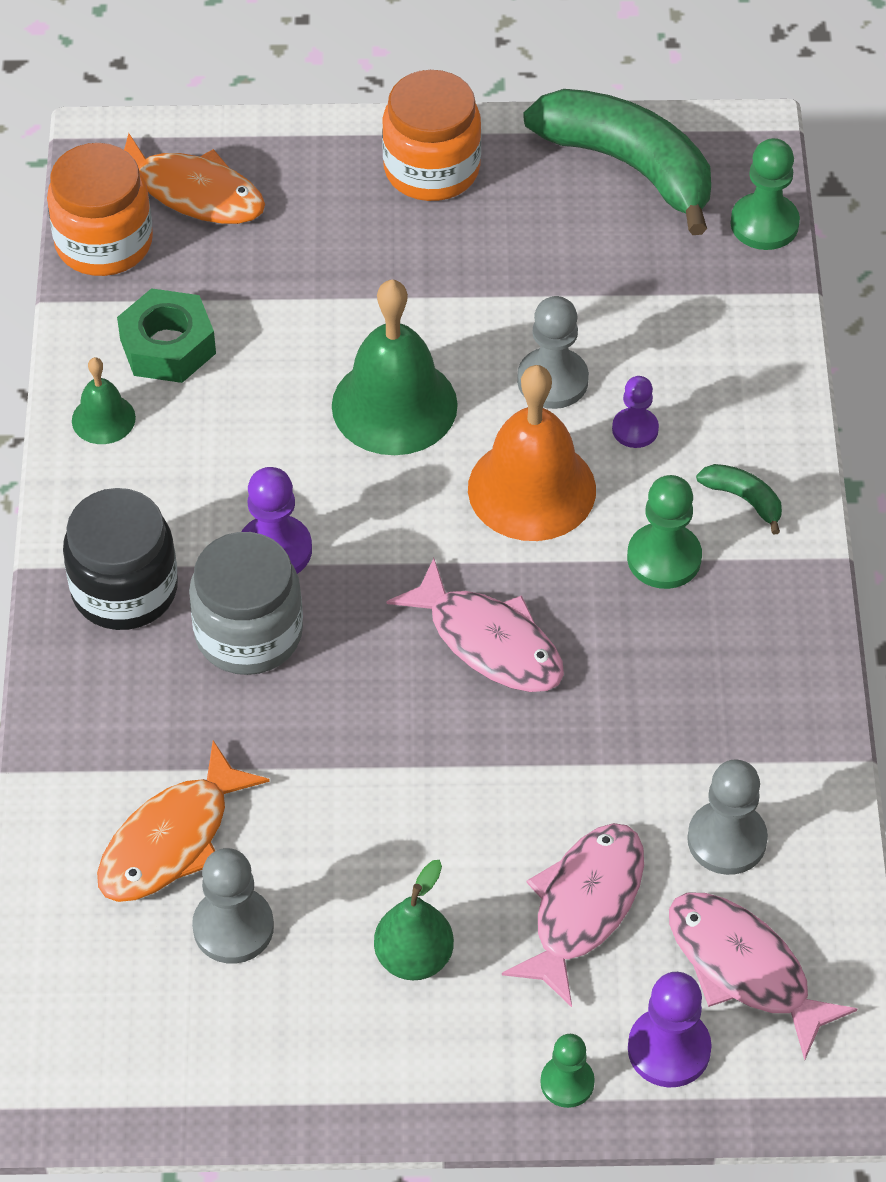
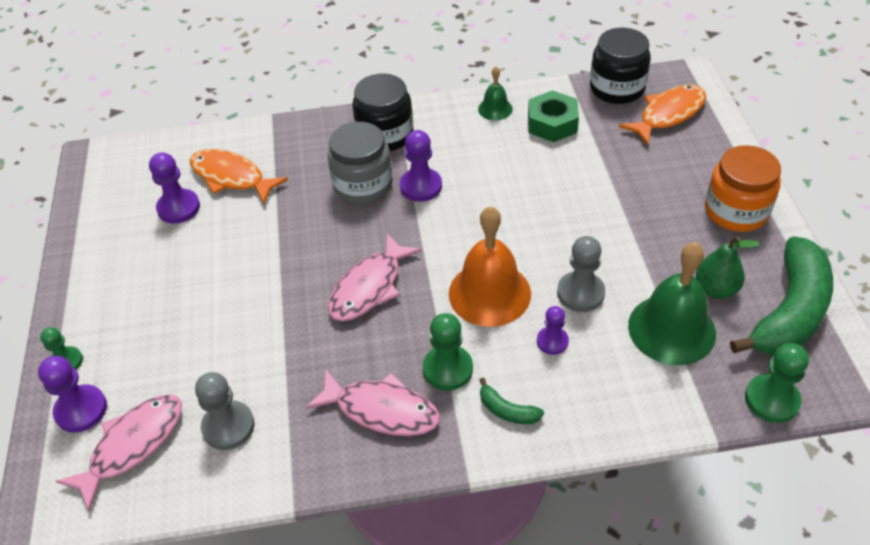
camera: 85 degrees right, 5 degrees down
(104, 243) = (617, 88): orange jar -> black jar
(193, 193) = (668, 114): orange fish -> orange fish turned 150 degrees counterclockwise
(233, 927) = (178, 208): grey pawn -> purple pawn
(394, 405) = (538, 220): green bell -> green bell (671, 329)
(414, 957) = (154, 282): green pear -> green pear (715, 289)
(583, 907) = (182, 356): pink fish -> pink fish (381, 410)
(744, 499) = (507, 410): green banana -> green banana turned 90 degrees clockwise

